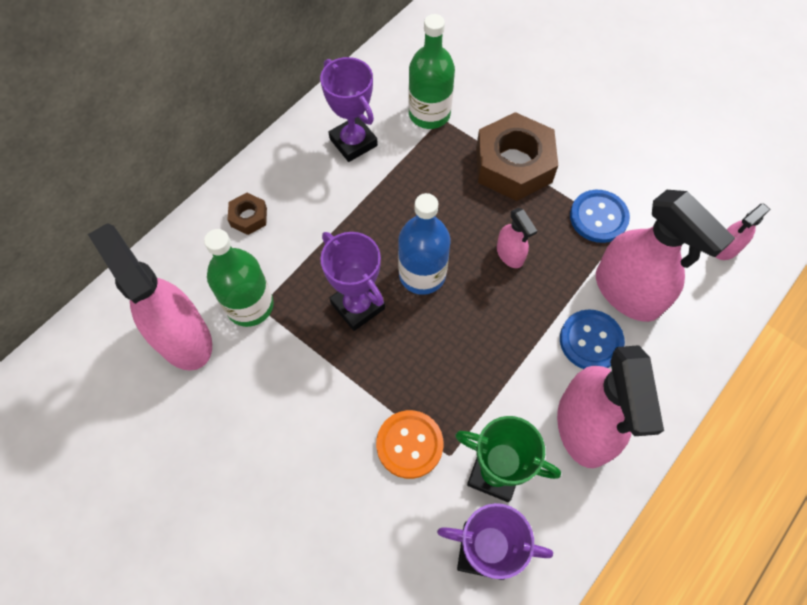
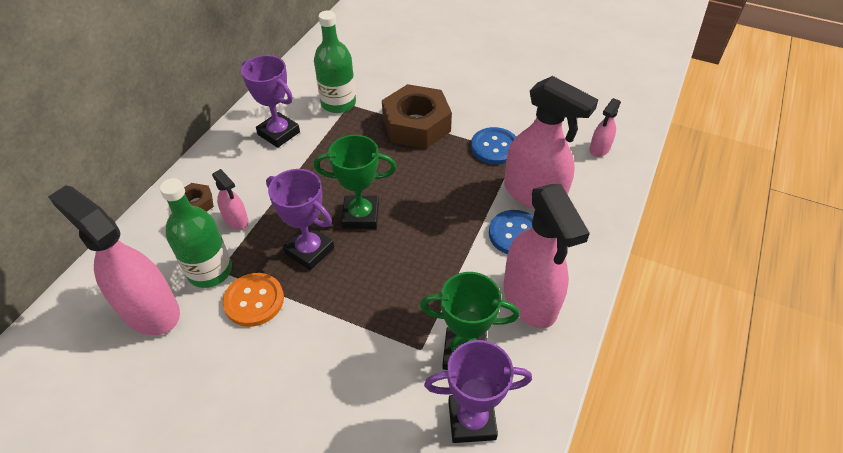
camera: 15 degrees left, 15 degrees down
(409, 444) = (382, 349): orange button -> orange button (254, 300)
(422, 274) = (360, 215): blue bottle -> green trophy
(510, 254) = (431, 186): pink spray bottle -> pink spray bottle (236, 220)

